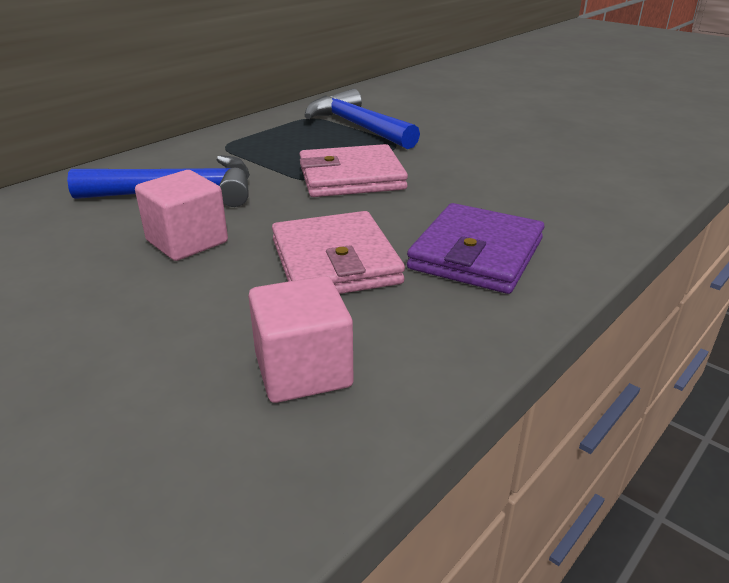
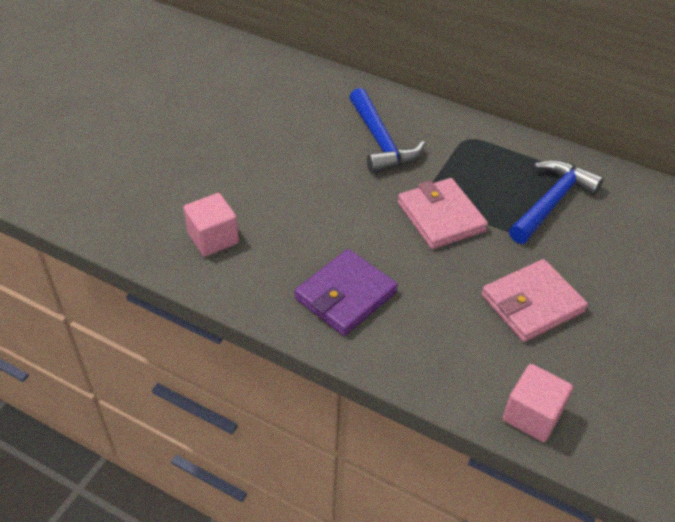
camera: 75 degrees right, 15 degrees up
(187, 241) = (319, 164): pink cube -> pink cube (532, 415)
(335, 262) = (315, 231): pink wallet -> pink wallet (532, 303)
(476, 254) = (345, 295): purple wallet -> purple wallet turned 60 degrees counterclockwise

